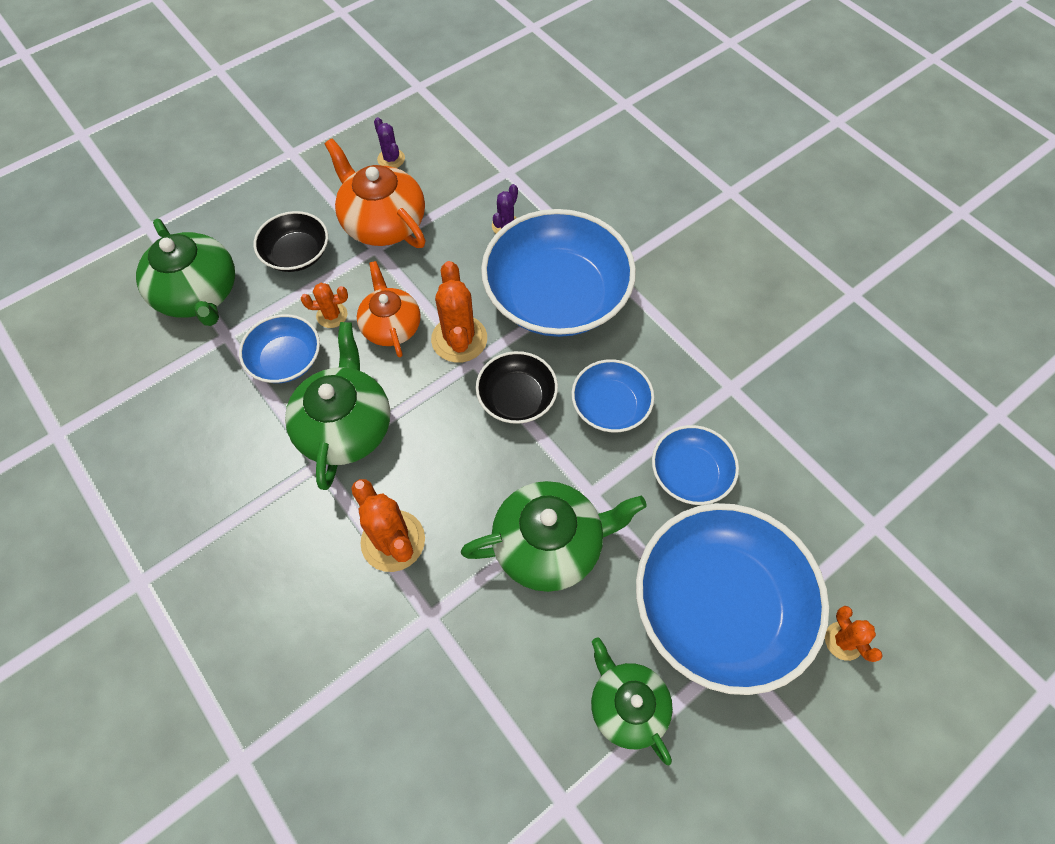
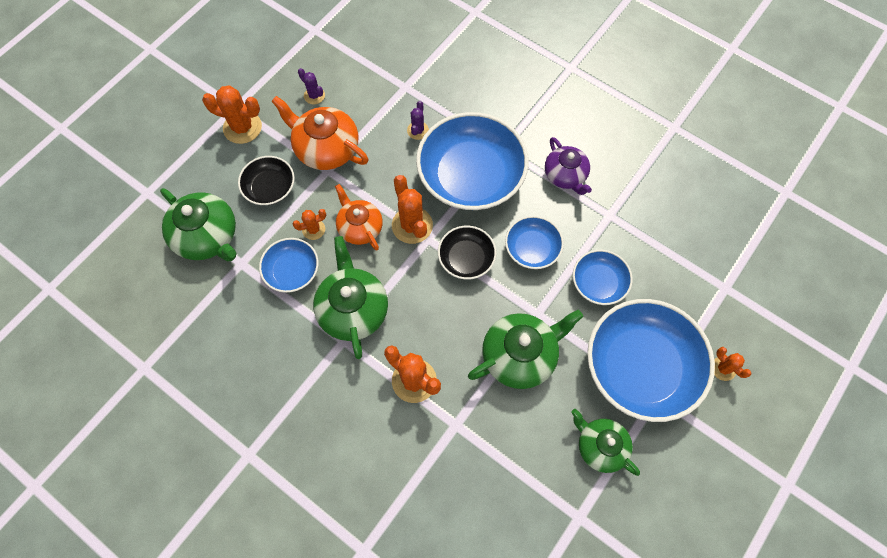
camera: 15 degrees left, 5 degrees up
(290, 177) = (242, 127): none -> orange cactus
(684, 322) = (565, 175): none -> purple teapot

